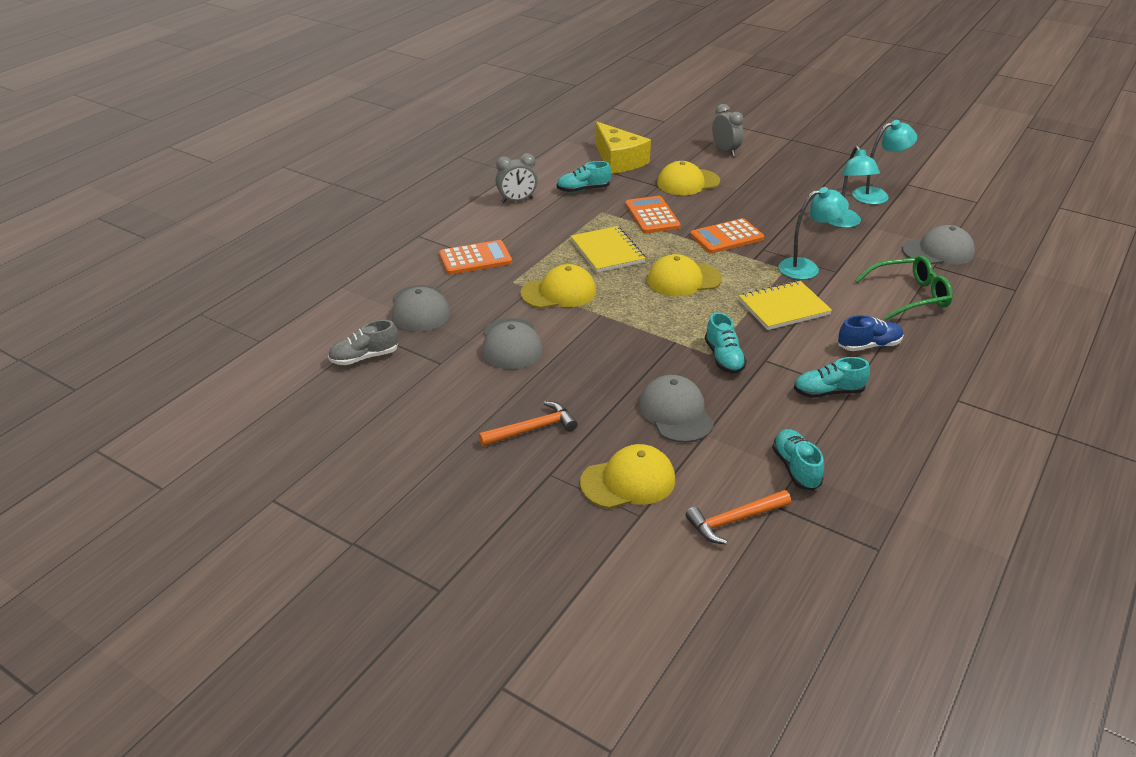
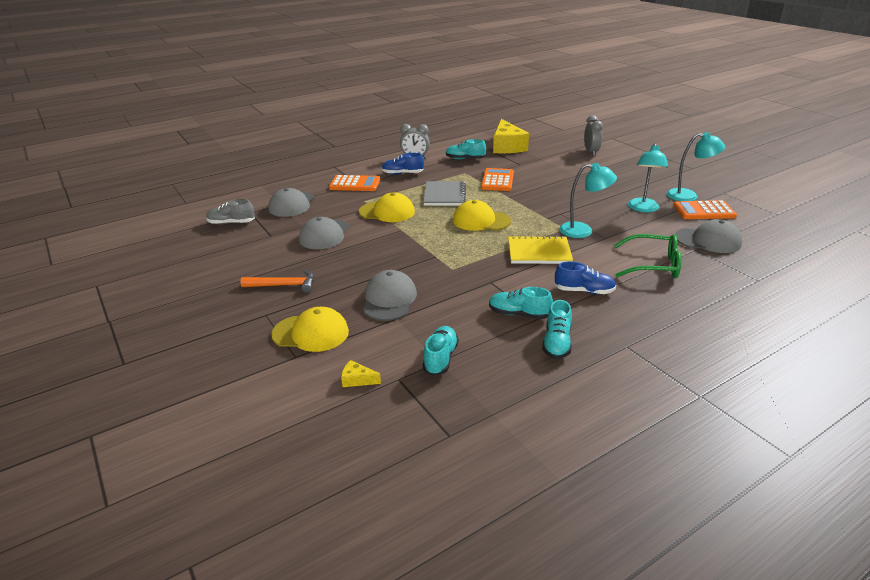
camera: 25 degrees right, 5 degrees down
(523, 229) = (402, 173): none -> blue shoe
(607, 251) = (444, 195): yellow notebook -> grey notebook
(688, 182) = (543, 166): yellow cap -> none
(723, 358) = (460, 273): turquoise shoe -> turquoise shoe (556, 343)
(726, 237) = (539, 201): orange calculator -> orange calculator (704, 211)
(734, 520) = (357, 380): orange hammer -> yellow cheese

